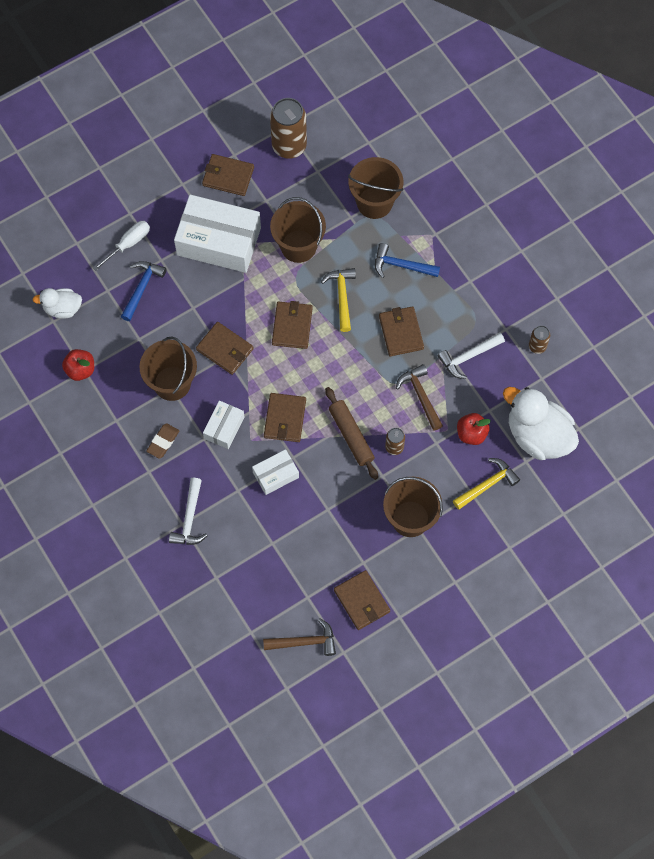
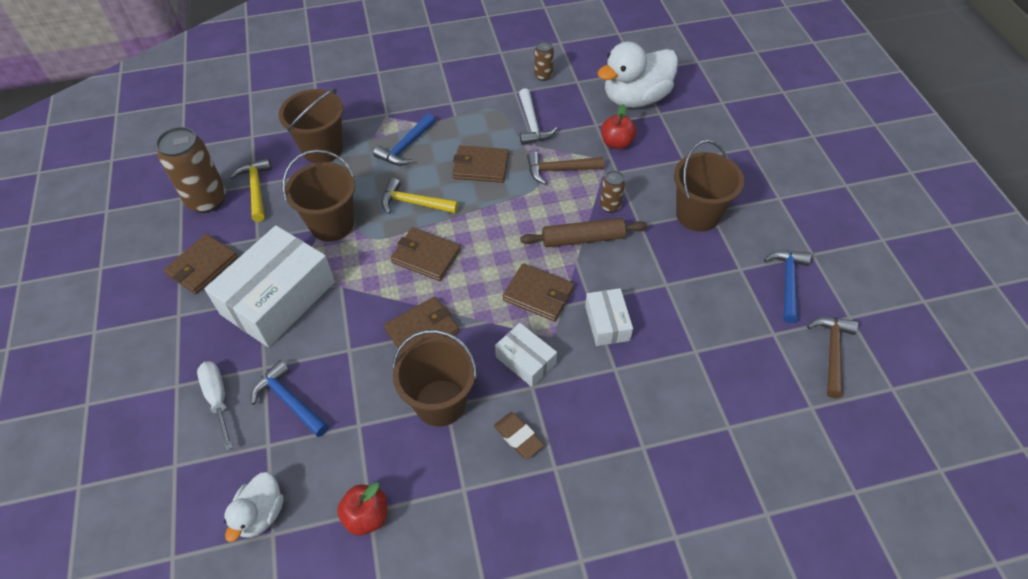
camera: 70 degrees left, 15 degrees down
(189, 518) = (638, 435): white hammer -> none
(361, 601) = (788, 282): brown wallet -> blue hammer
(487, 485) = (676, 146): yellow hammer -> yellow hammer (256, 189)

